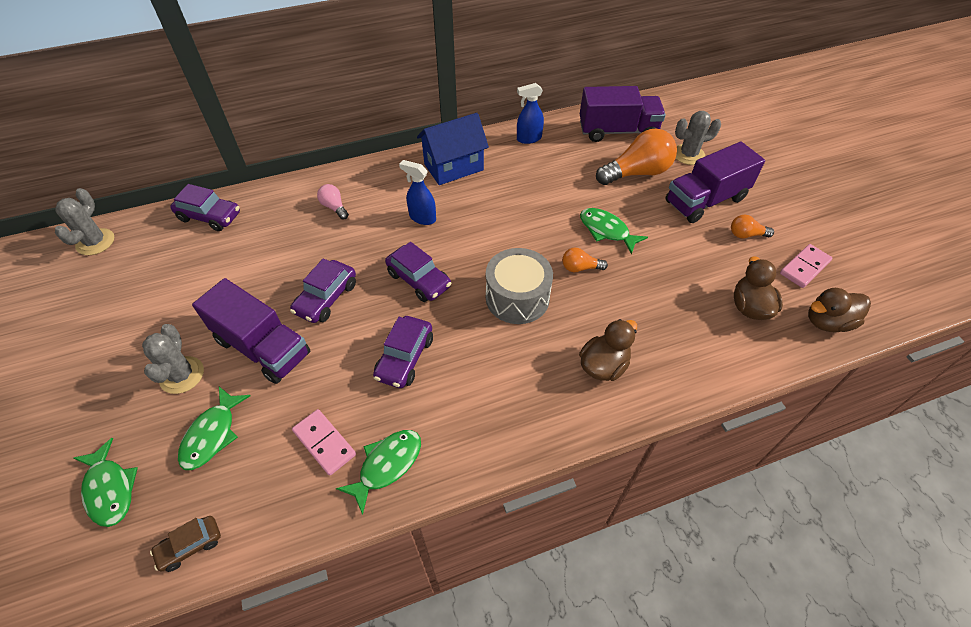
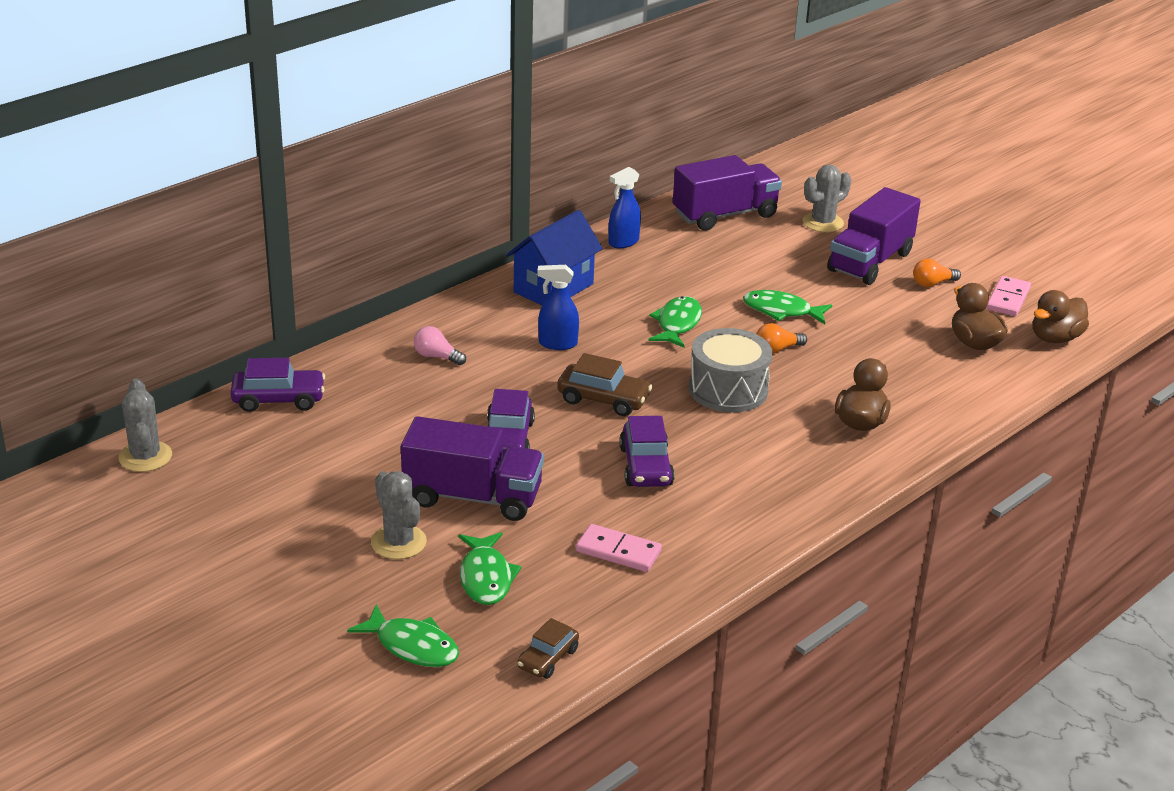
camera: 25 degrees left, 20 degrees down
(387, 465) = (700, 550): green fish -> green fish (677, 324)
(419, 280) = (603, 399): purple car -> brown car
(637, 173) = (777, 251): orange light bulb -> none

